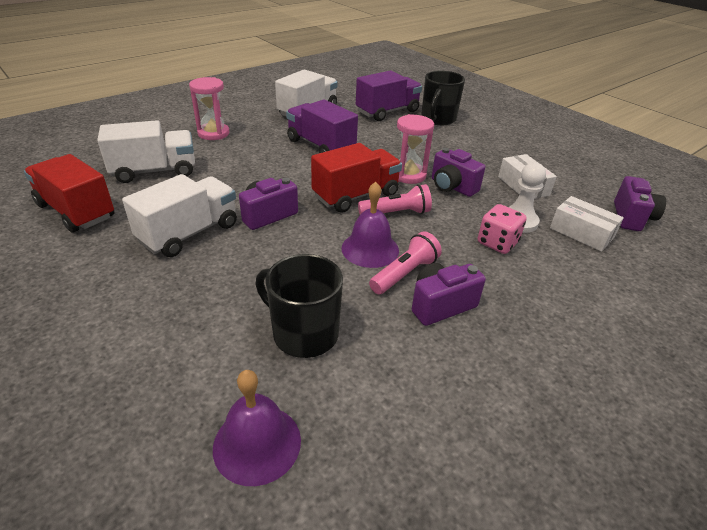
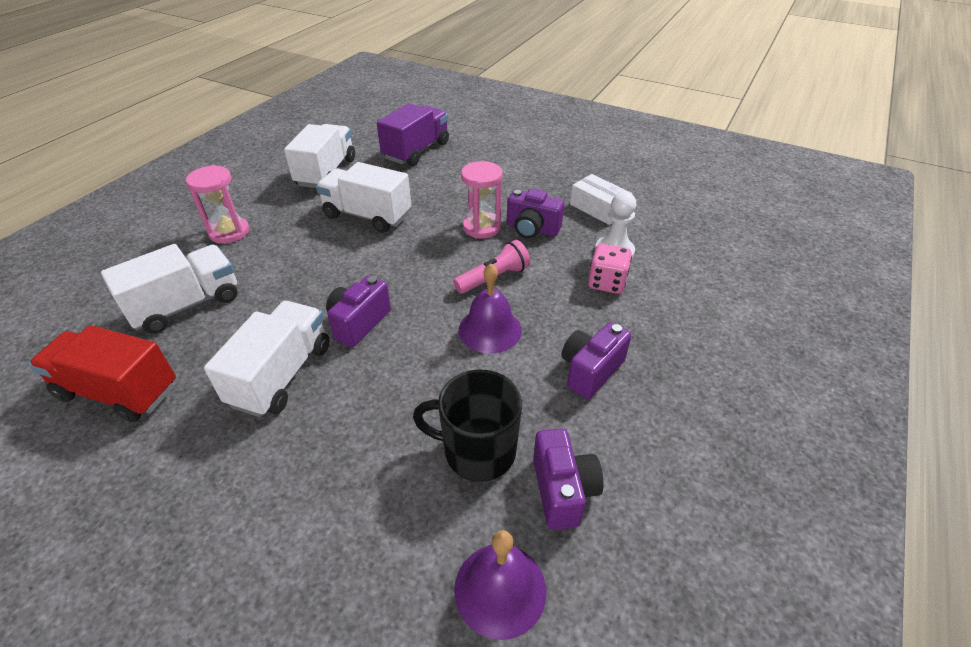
camera: 20 degrees left, 5 degrees up
(320, 146) = (367, 216): purple truck -> white truck
(356, 195) = (440, 269): red truck -> none
(405, 274) = (539, 347): pink flashlight -> none
(438, 119) = (475, 147): black mug -> none
(581, 233) = (674, 247): white box -> none
(631, 217) = (708, 217): purple camera -> purple camera (562, 490)

